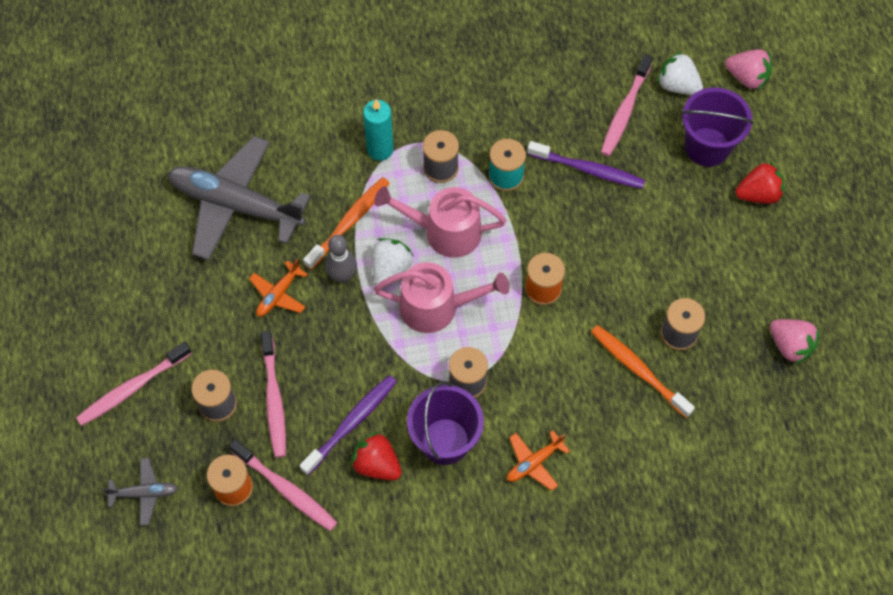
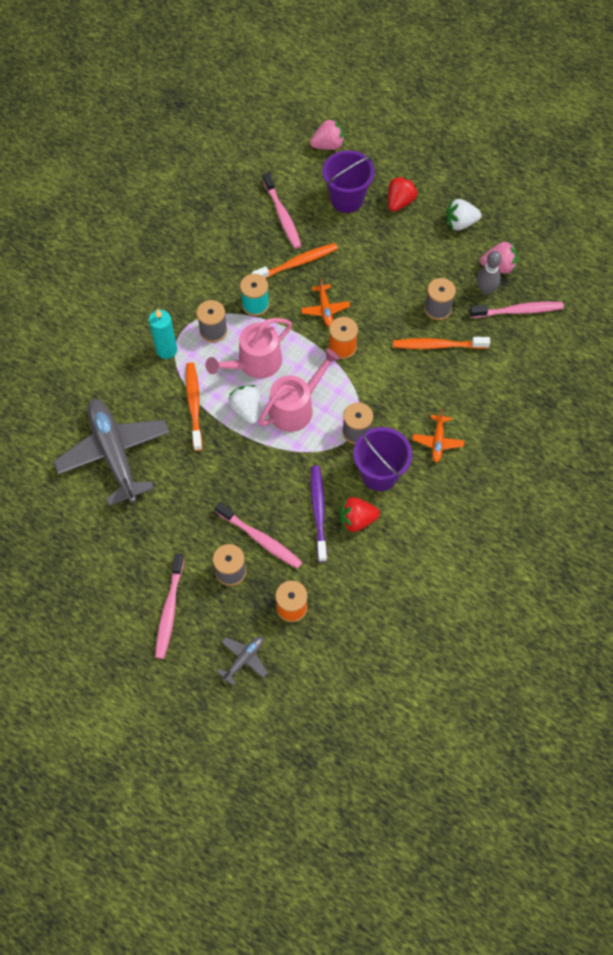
camera: 45 degrees left, 0 degrees up
(235, 205) = (114, 453): grey plane -> grey plane turned 90 degrees clockwise
(278, 294) = (197, 480): orange plane -> orange plane (325, 309)
(286, 489) = (322, 580): pink toothbrush -> pink toothbrush (518, 311)
(342, 276) = (223, 437): grey bowling pin -> grey bowling pin (486, 289)
(588, 169) = (297, 263): purple toothbrush -> orange toothbrush
(677, 85) = (295, 179): white strawberry -> white strawberry (460, 223)

